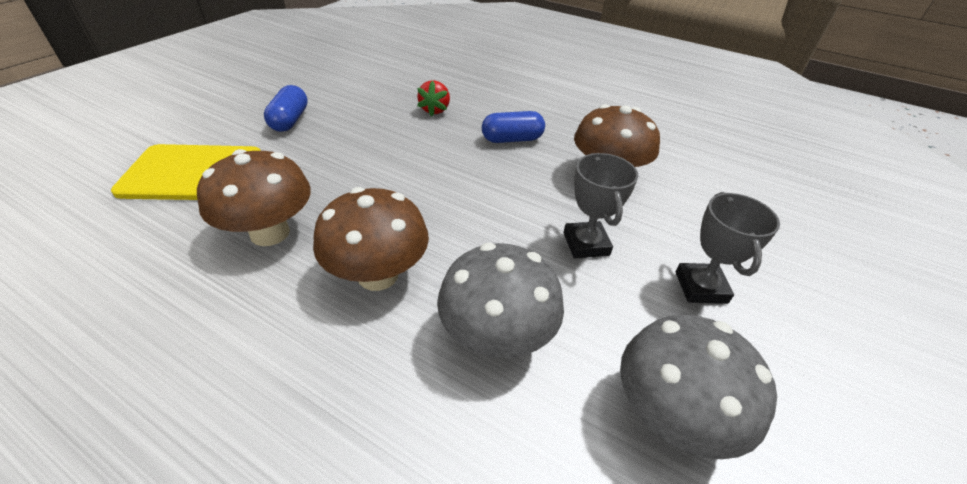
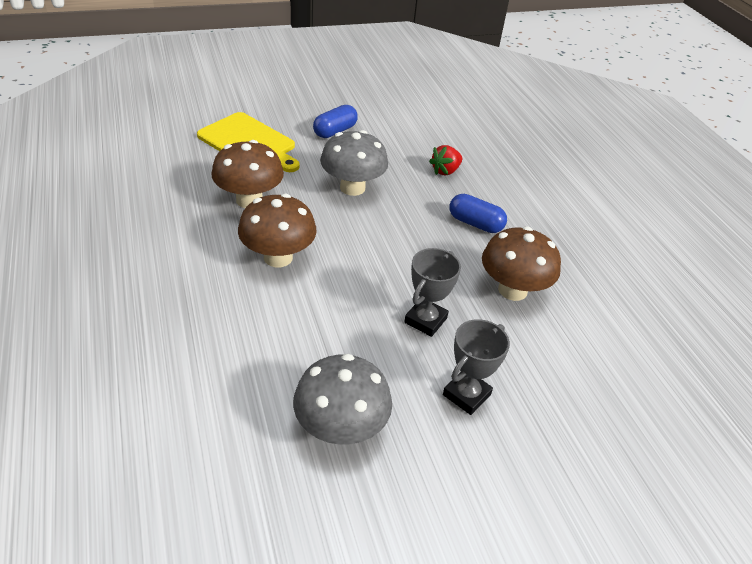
camera: 40 degrees right, 0 degrees up
(496, 337) = (300, 328): grey mushroom -> grey mushroom (352, 188)

